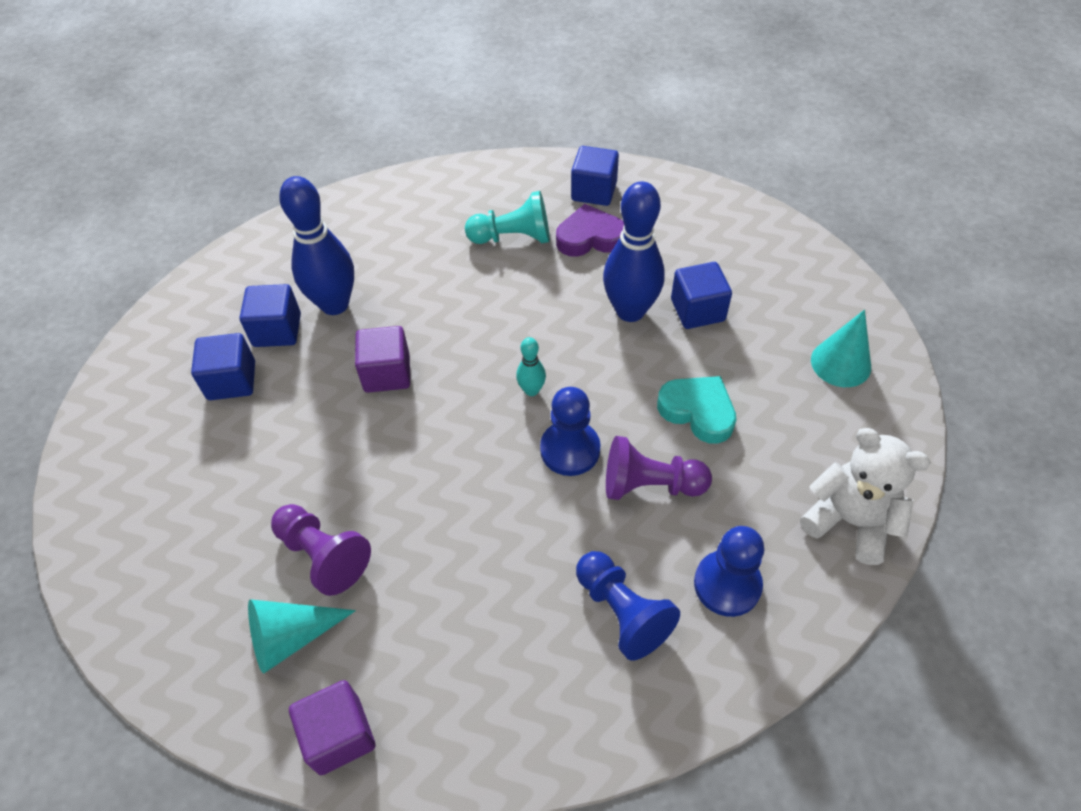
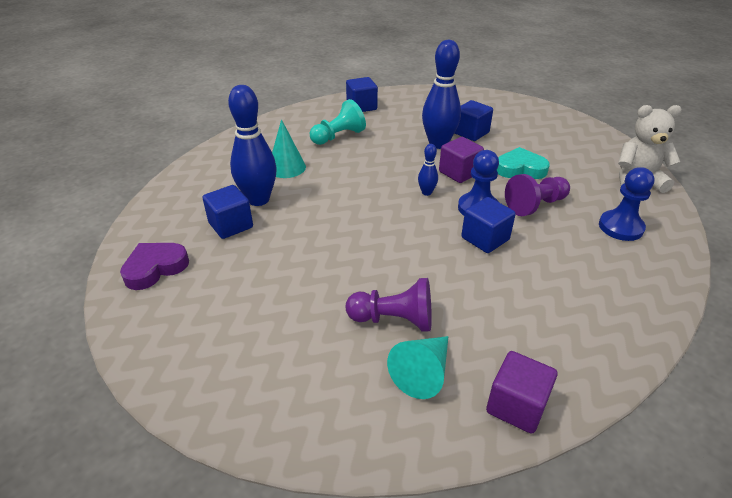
camera: 35 degrees left, 15 degrees down
(232, 381) = (224, 262): blue cube -> blue cube (485, 239)
(387, 373) = (331, 217): purple cube -> purple cube (459, 173)
(531, 390) = (426, 192): turquoise bowling pin -> blue bowling pin
(590, 237) = (381, 124): purple heart -> purple heart (155, 268)
(622, 612) = (590, 261): blue pawn -> none
(840, 363) = (558, 129): turquoise cone -> turquoise cone (286, 167)

